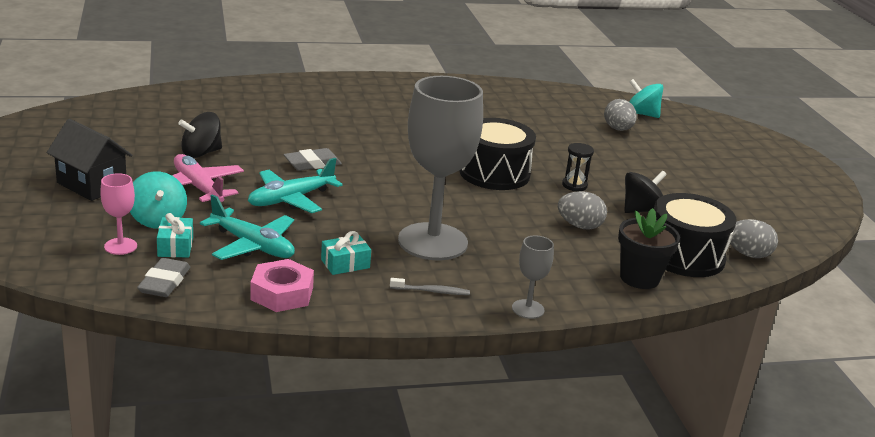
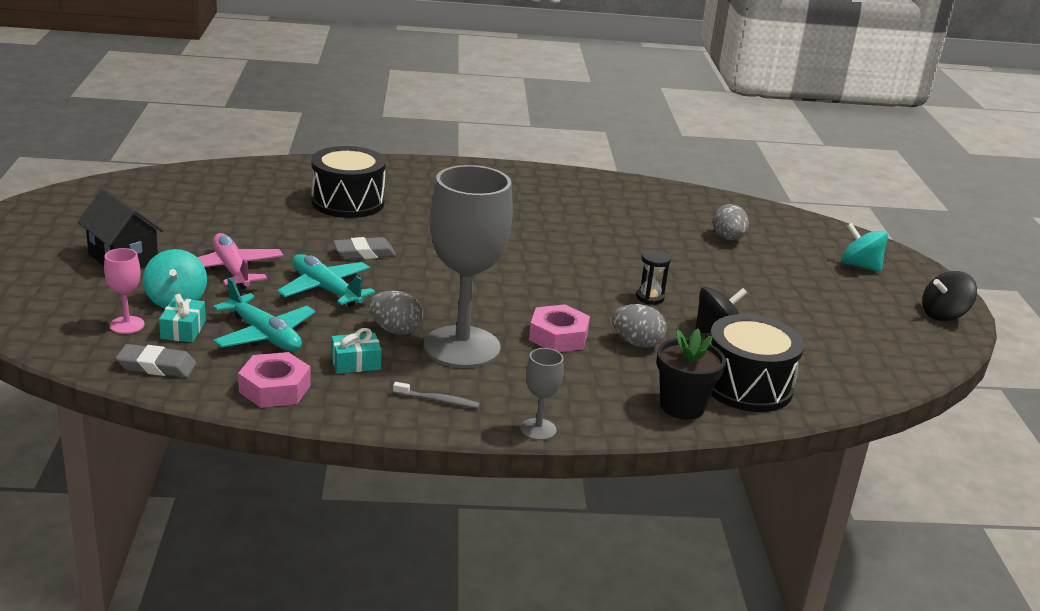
camera: 10 degrees right, 0 degrees up
(164, 282) = (156, 366): grey eraser -> grey eraser turned 75 degrees clockwise
(201, 153) = (250, 234): black spinning top -> black spinning top (943, 315)
(291, 199) = (325, 289): turquoise plane -> turquoise plane turned 75 degrees clockwise
(494, 173) = (563, 277): black drum -> black drum (348, 202)
(511, 226) = (558, 336): none -> pink nut
(641, 114) = (763, 223): turquoise spinning top -> turquoise spinning top (860, 266)
(748, 254) = (824, 391): grey egg -> grey egg (395, 330)

